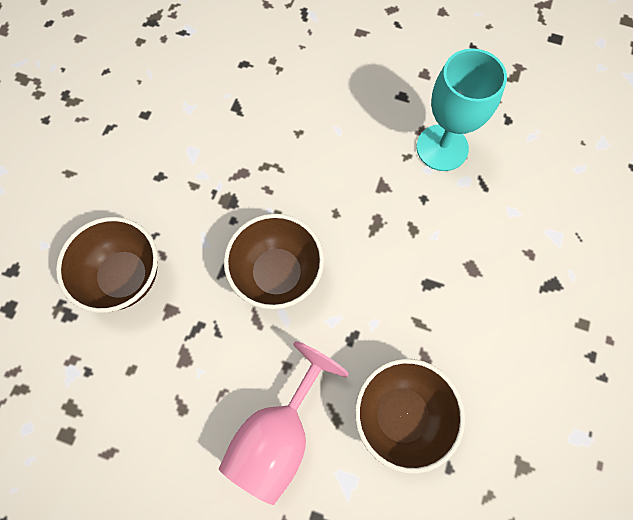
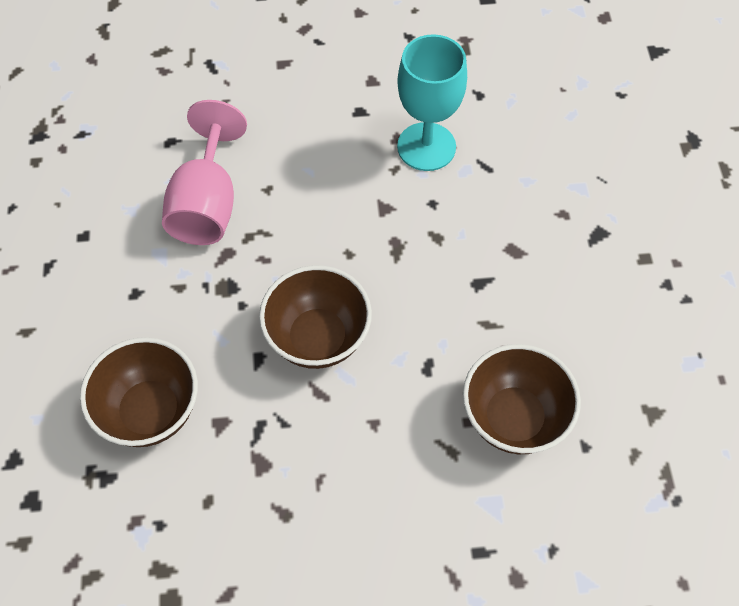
camera: 25 degrees left, 10 degrees down
(278, 435) = (400, 493): pink goblet -> pink goblet (207, 204)

